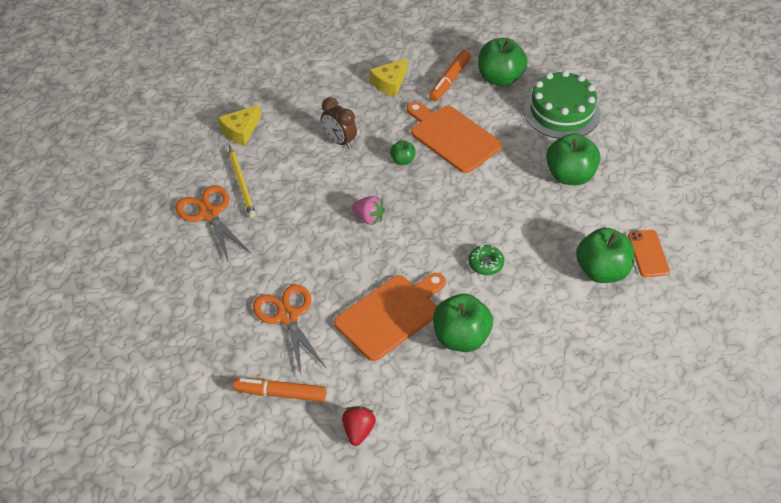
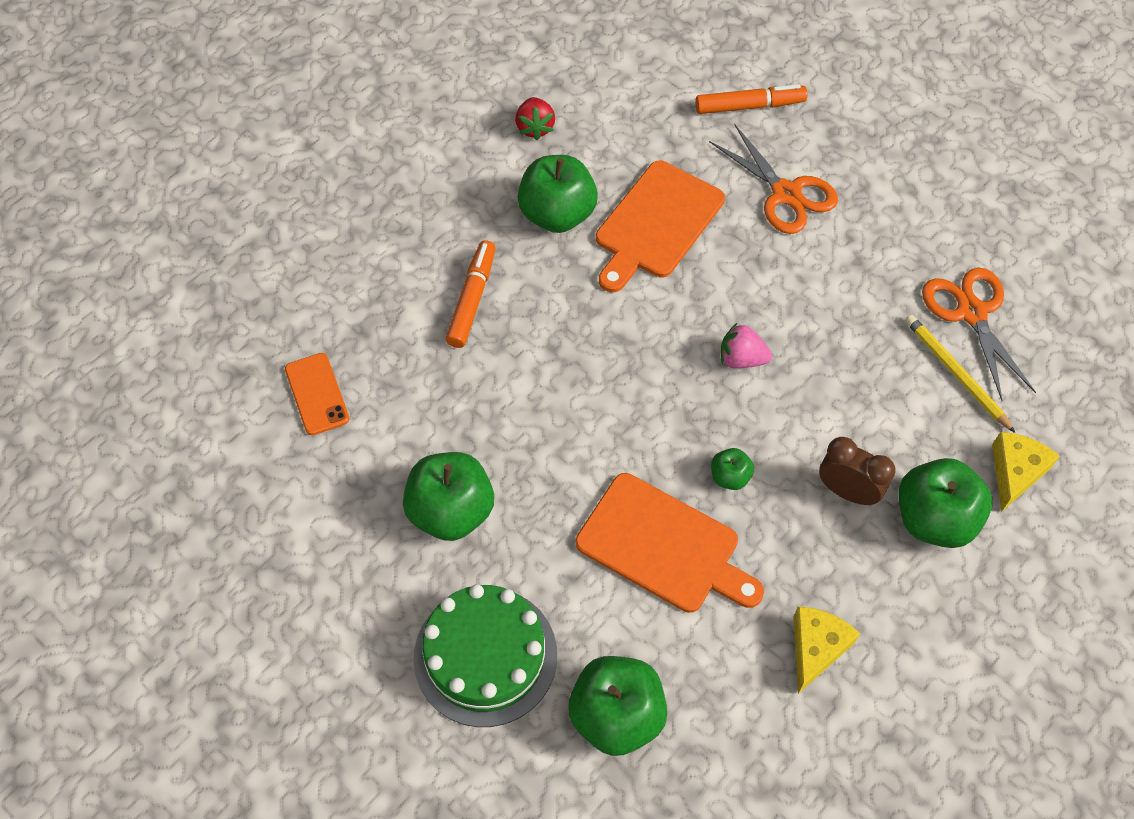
camera: 165 degrees right, 10 degrees up
(209, 214) = (971, 312): orange scissors -> orange scissors turned 150 degrees counterclockwise
(358, 431) = (644, 87): red strawberry -> red strawberry (535, 128)
(449, 80) = (709, 684): orange marker -> orange marker (472, 299)
(485, 263) = (550, 324): green donut -> none
(602, 271) = (383, 350): green apple -> green apple (934, 519)

